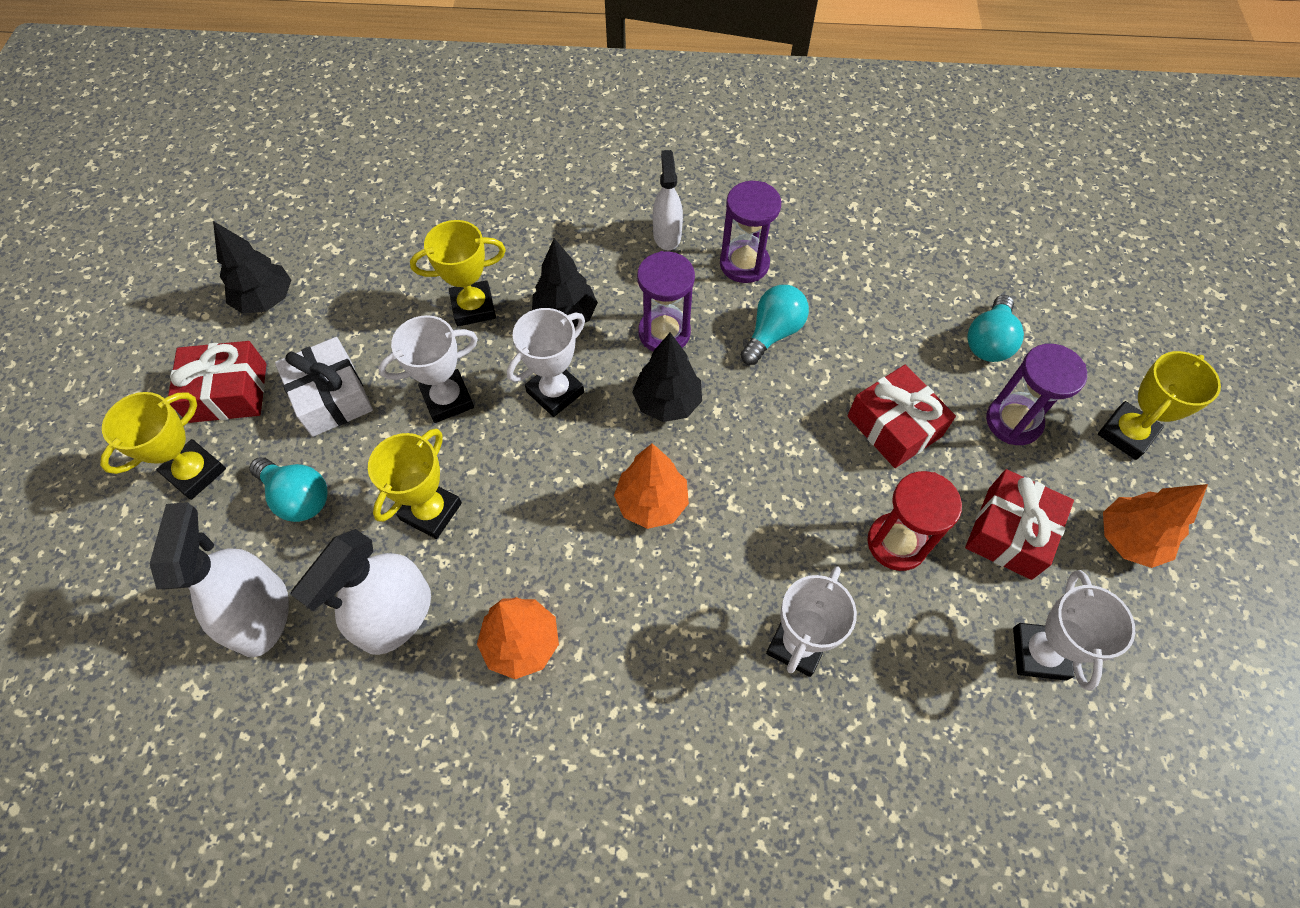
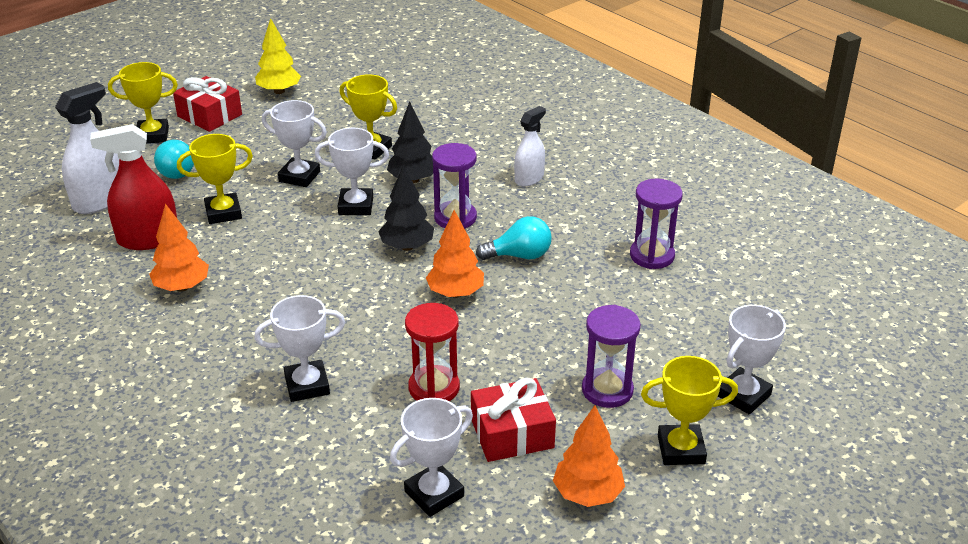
camera: 45 degrees right, 25 degrees down
(266, 300) = (279, 91): black tree -> yellow tree
(331, 397) = (249, 144): white gift -> none
(396, 616) = (148, 239): white spray bottle -> red spray bottle
(652, 503) = (330, 279): orange tree -> orange tree (455, 293)
(744, 264) = (555, 216): purple hourglass -> purple hourglass (652, 256)
(894, 426) = (523, 340): red gift -> none
(988, 341) = (658, 345): turquoise light bulb -> none
(1097, 341) = (743, 395): none -> white trophy

